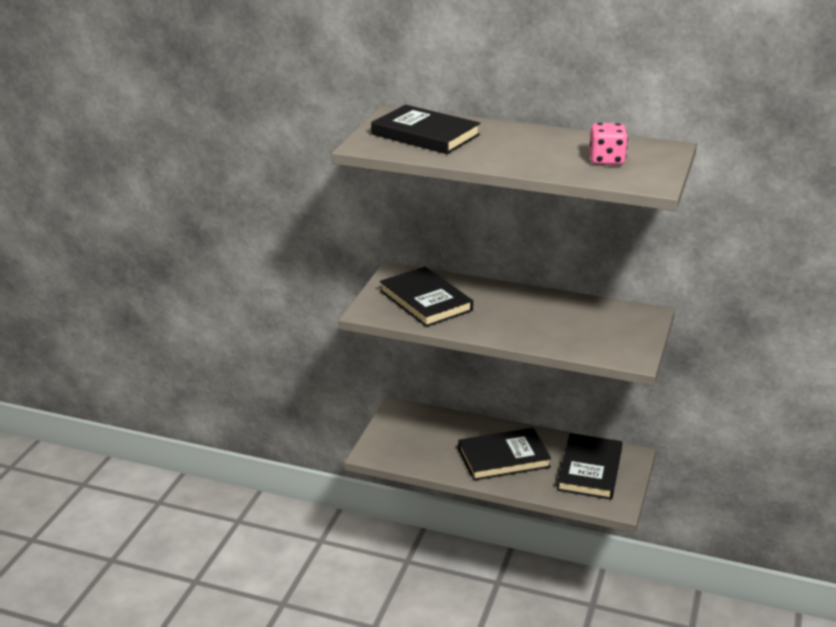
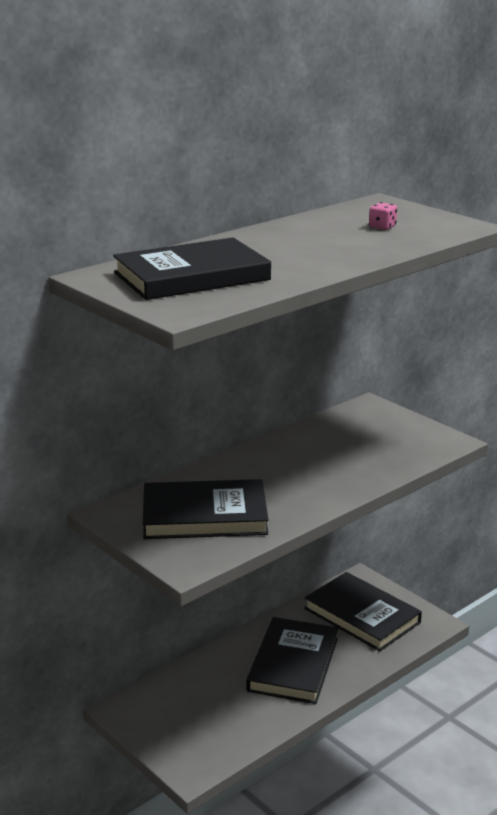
camera: 60 degrees left, 5 degrees down
(606, 160) = (382, 227): pink dice -> pink dice, size x0.53

